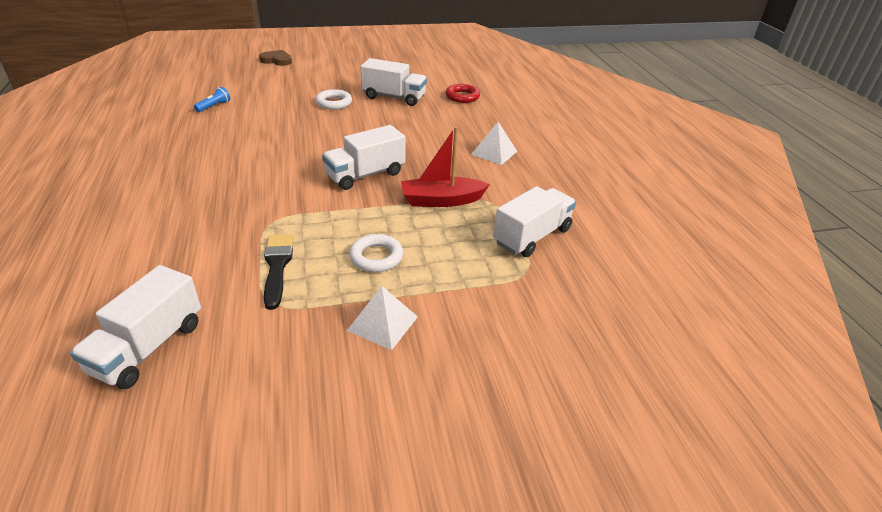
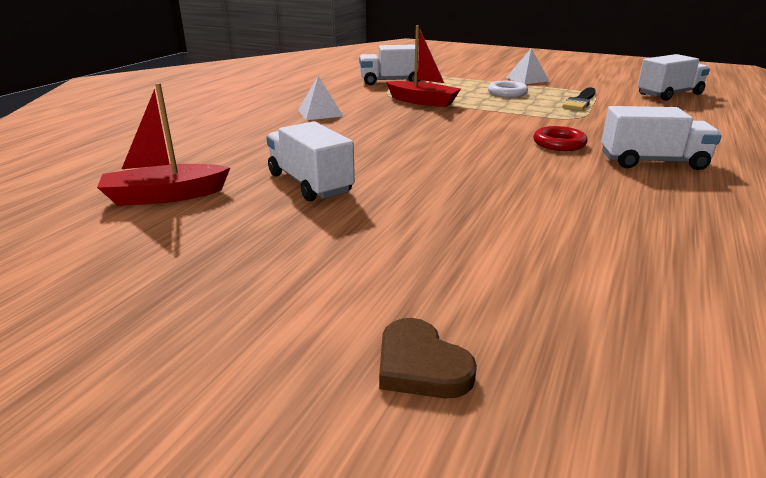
camera: 140 degrees left, 10 degrees down
(214, 106) = (631, 248): blue flashlight -> none
(334, 103) = (411, 198): white ring -> none
(365, 175) = (465, 124): white truck -> white truck (652, 162)
(443, 76) = (165, 196): none -> red boat
(462, 96) = (221, 161): red ring -> red ring (559, 143)

